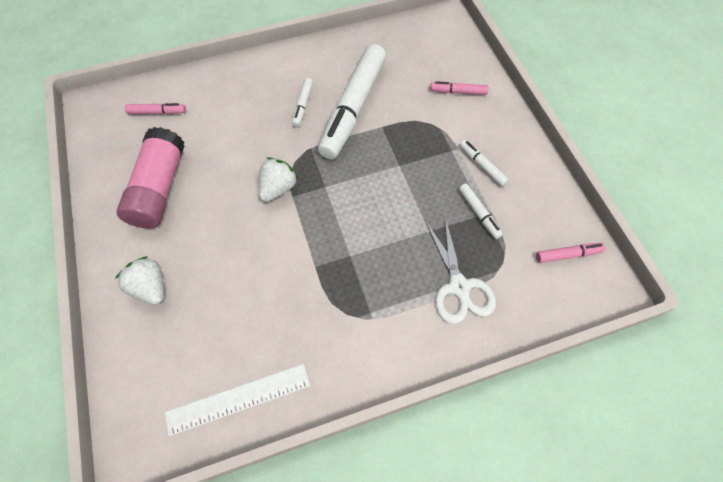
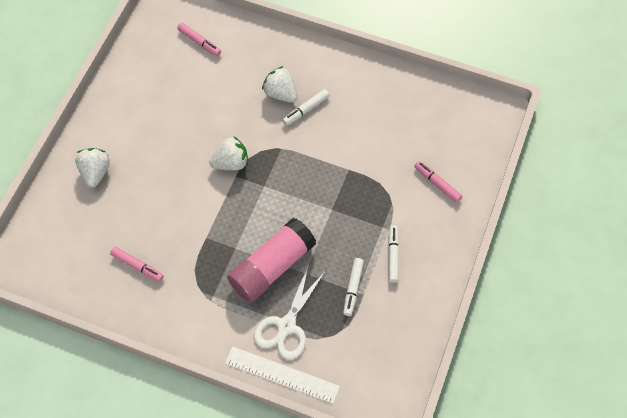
camera: 40 degrees right, 0 degrees up
(159, 188) = (154, 105): pink glue stick -> pink glue stick (272, 267)
(238, 399) = (89, 283): white ruler -> white ruler (282, 375)
(269, 107) = (280, 93): none -> white strawberry
(353, 108) = (341, 139): white marker -> none
(567, 254) = (386, 366): pink marker -> pink marker (137, 266)

